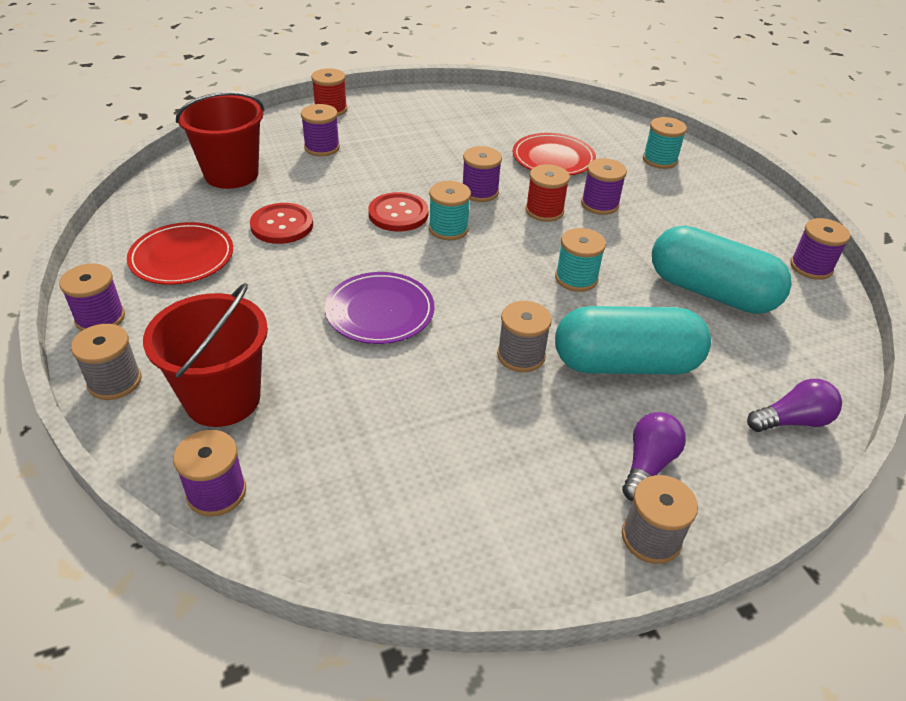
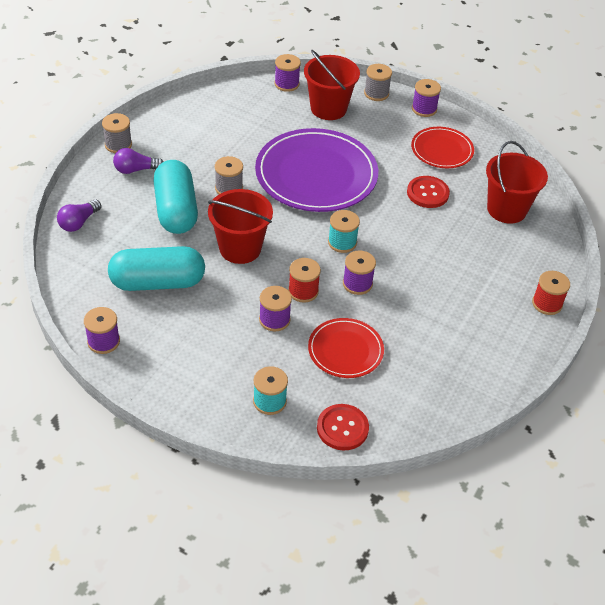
camera: 140 degrees right, 5 degrees up
(322, 148) = (495, 262): purple spool -> none
(380, 311) = (316, 174): purple plate -> purple plate, size x1.88
(398, 214) = (381, 237): red button -> red button (342, 428)
(576, 278) = (240, 248): turquoise spool -> red bucket
(625, 364) = (176, 210): turquoise capsule -> turquoise capsule turned 60 degrees counterclockwise
(648, 464) = (135, 170): purple light bulb -> purple light bulb turned 90 degrees clockwise

